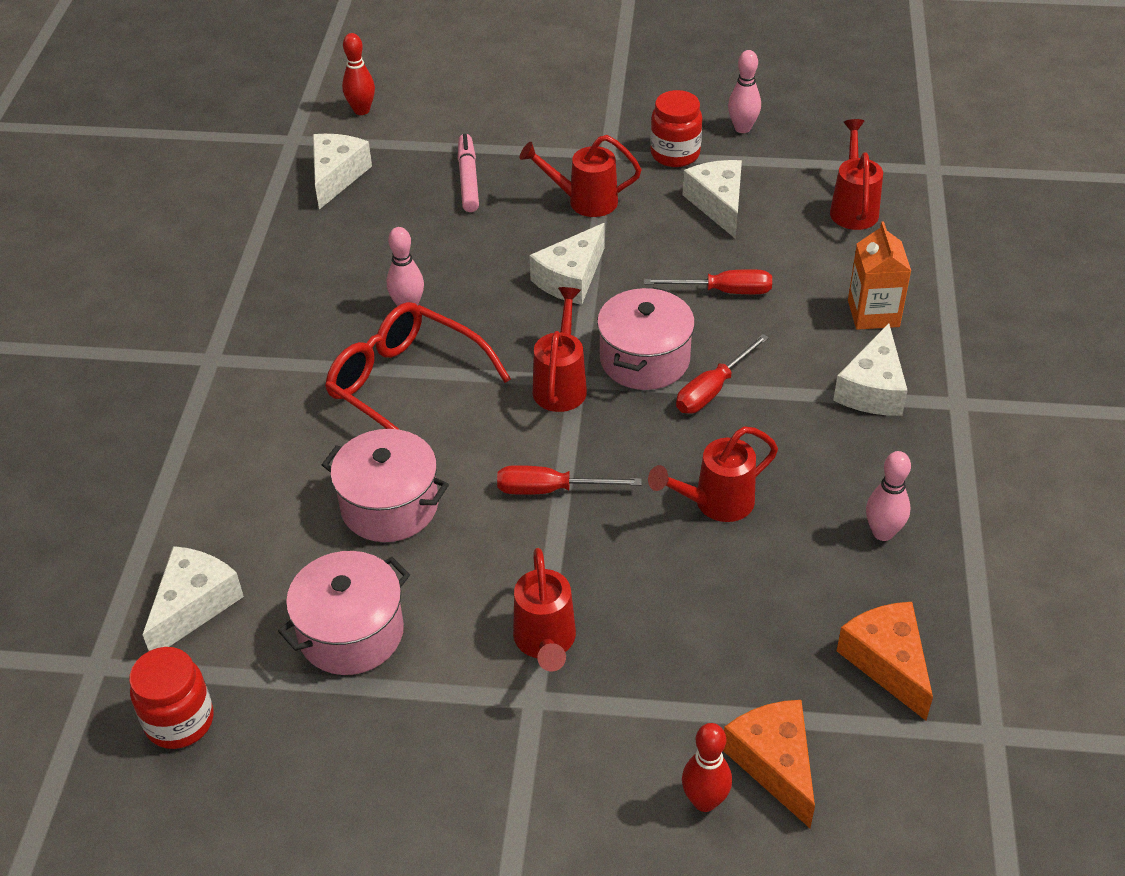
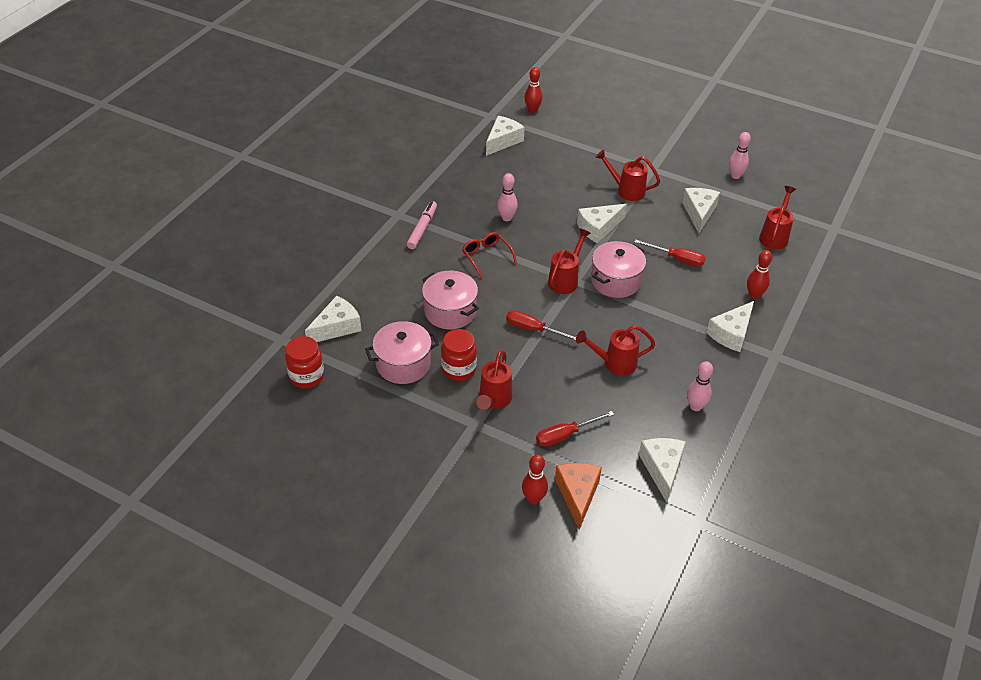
camera: 20 degrees right, 0 degrees up
(406, 386) = (486, 256): red glasses -> red glasses, size x0.57
(468, 179) = (570, 161): pink marker -> pink marker (422, 228)
(675, 154) = (689, 179): red jar -> red jar (459, 369)
(712, 389) = (643, 307): red screwdriver -> red screwdriver (565, 435)
(873, 313) = (754, 295): orange carton -> red bowling pin
(887, 662) = (662, 469): orange cheese -> white cheese

